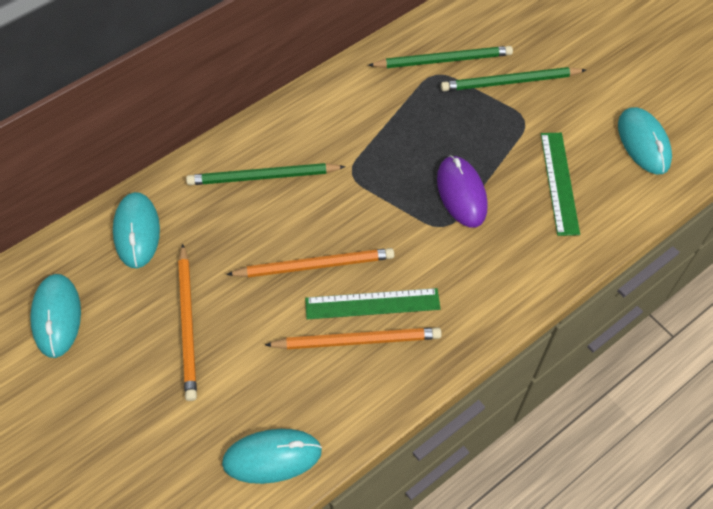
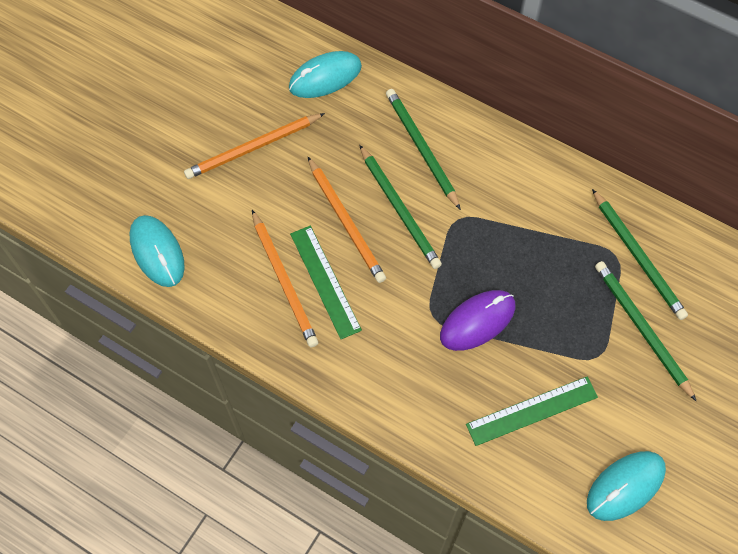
camera: 70 degrees right, 5 degrees up
(57, 316) = (226, 56): turquoise mouse -> none
(321, 216) = (399, 209): none -> green pencil

